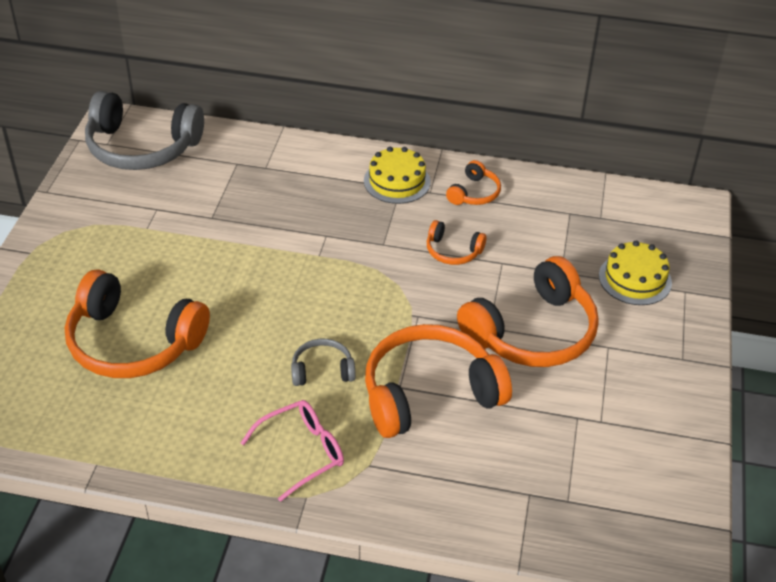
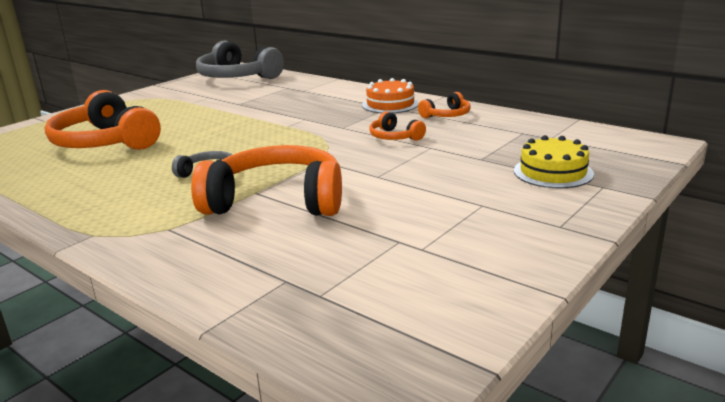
camera: 30 degrees right, 20 degrees down
(301, 452) = (128, 211): pink glasses -> none
(397, 181) = (390, 104): yellow cake -> orange cake
(532, 332) = (414, 185): orange headphones -> none

